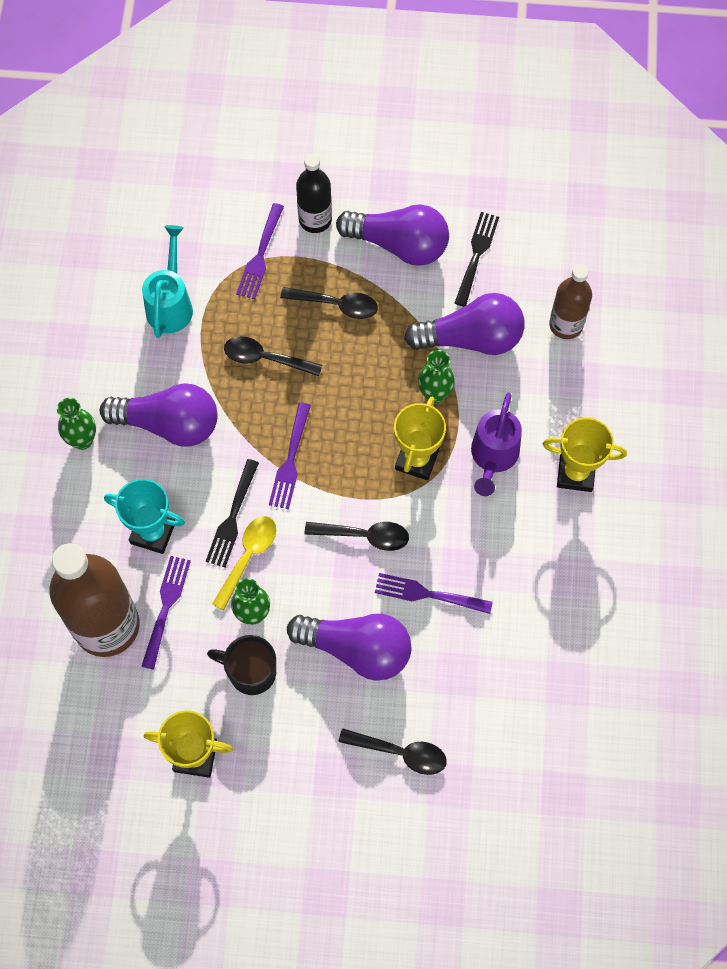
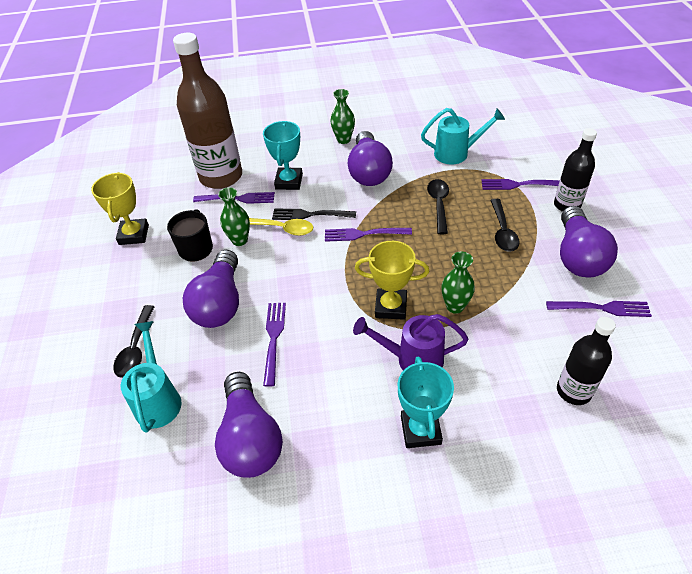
camera: 80 degrees right, 20 degrees down
(364, 536) = (315, 288): black spoon -> none
(471, 338) = (519, 321): purple light bulb -> purple light bulb (250, 438)
(476, 256) = (601, 308): black fork -> purple fork
(479, 728) = (158, 399): none -> turquoise watering can
(566, 325) = (573, 391): brown bottle -> black bottle
(575, 473) = (420, 430): yellow trophy -> turquoise trophy

